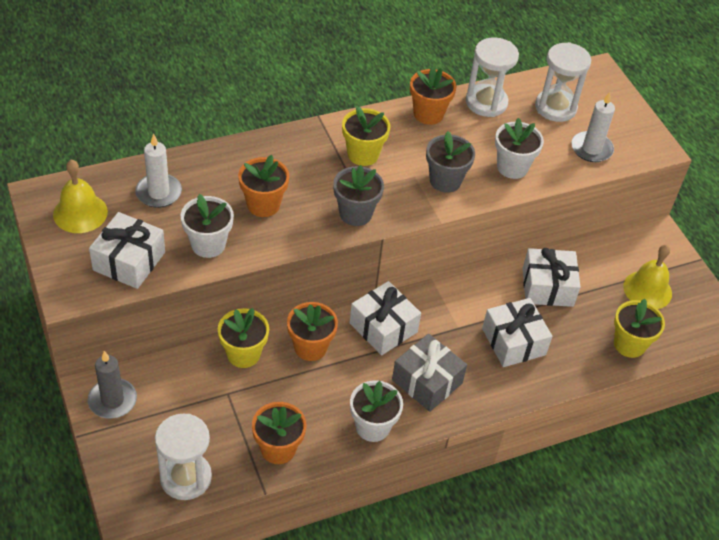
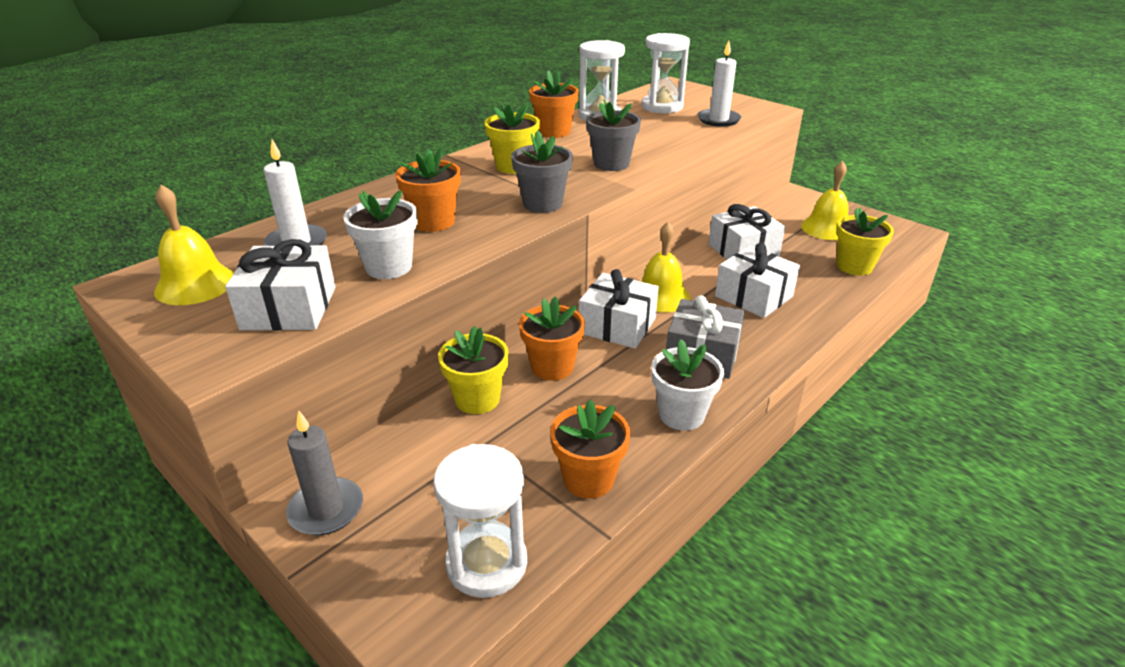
camera: 20 degrees left, 15 degrees down
(438, 310) = (660, 296): none -> yellow bell
(512, 167) = (664, 143): white flower pot -> none

